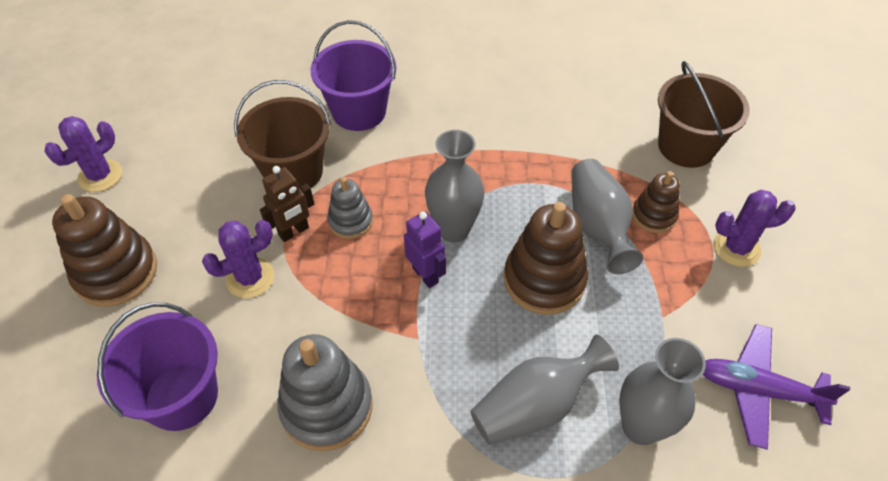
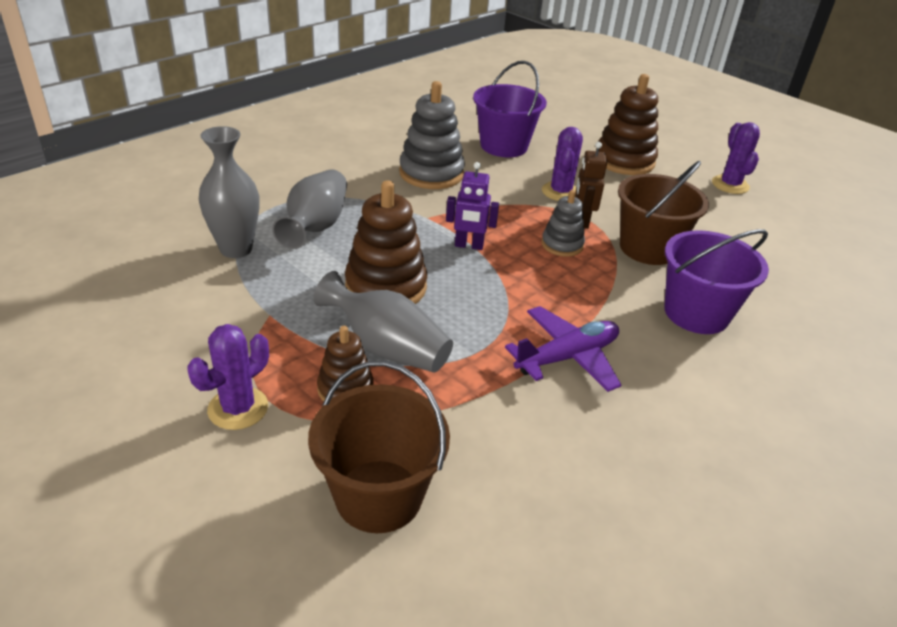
camera: 130 degrees right, 15 degrees down
(453, 230) = (491, 279): grey vase -> none
(758, 390) = (155, 309): purple plane -> purple plane (567, 357)

